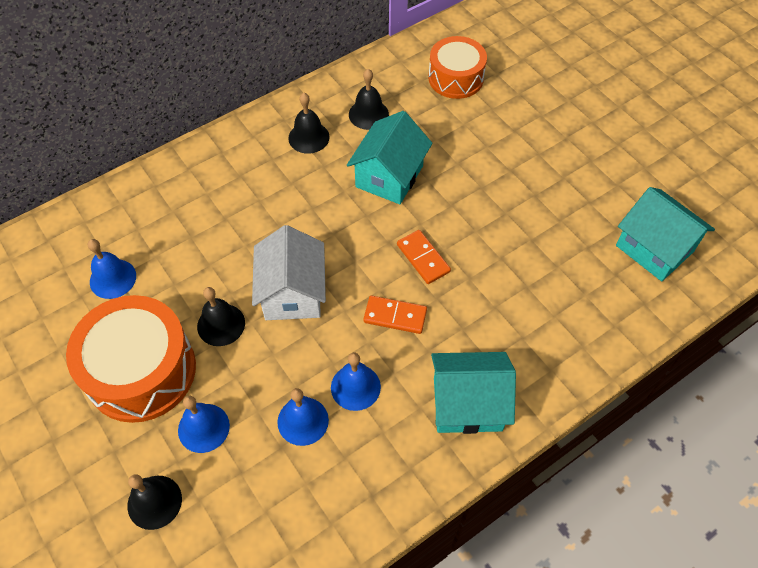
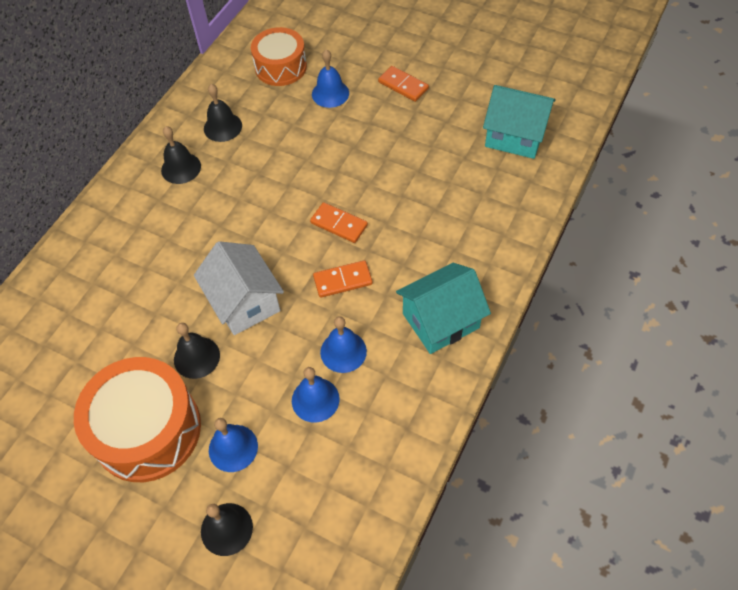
camera: 25 degrees left, 0 degrees up
(113, 278) = (71, 366): blue bell -> blue bell (330, 93)
(389, 176) = (271, 170): turquoise house -> none
(566, 146) = (403, 85): none -> orange domino

